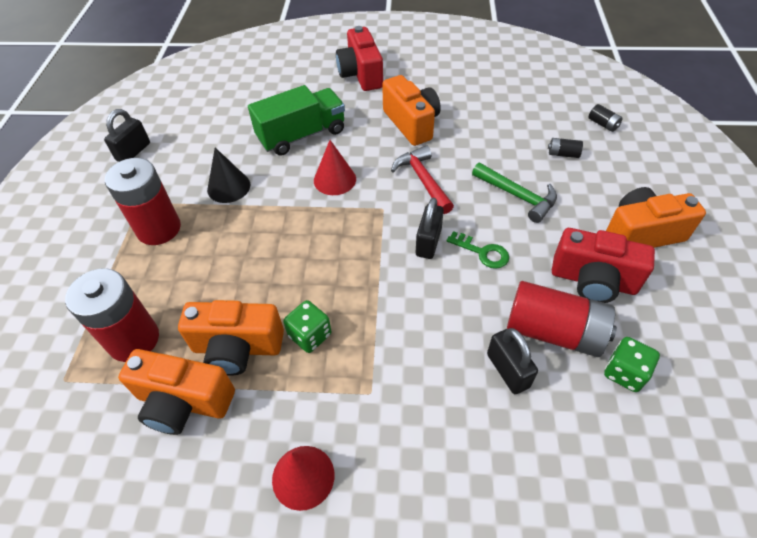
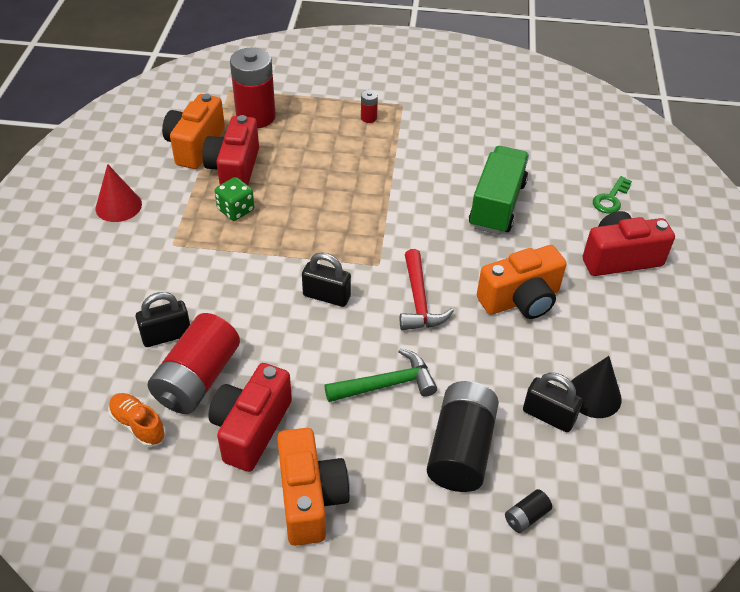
camera: 90 degrees right, 5 degrees down
(133, 152) = (471, 93): black padlock -> black padlock (548, 416)
(159, 229) = (368, 118): red battery -> red battery, size x0.42
(228, 187) = (418, 155): black cone -> black cone (594, 395)
(237, 348) = (234, 170): orange camera -> red camera
(302, 135) = (497, 205): green truck -> green truck turned 135 degrees counterclockwise
(334, 179) = (424, 229): red cone -> none
(423, 180) = (419, 300): red hammer -> red hammer turned 105 degrees clockwise
(482, 252) = (306, 338): green key -> green key (610, 199)
(517, 196) = (386, 384): green hammer -> green hammer turned 150 degrees counterclockwise
(563, 154) = (460, 449): black battery -> black battery, size x2.38
(624, 372) = (138, 425): green dice -> orange shoe

